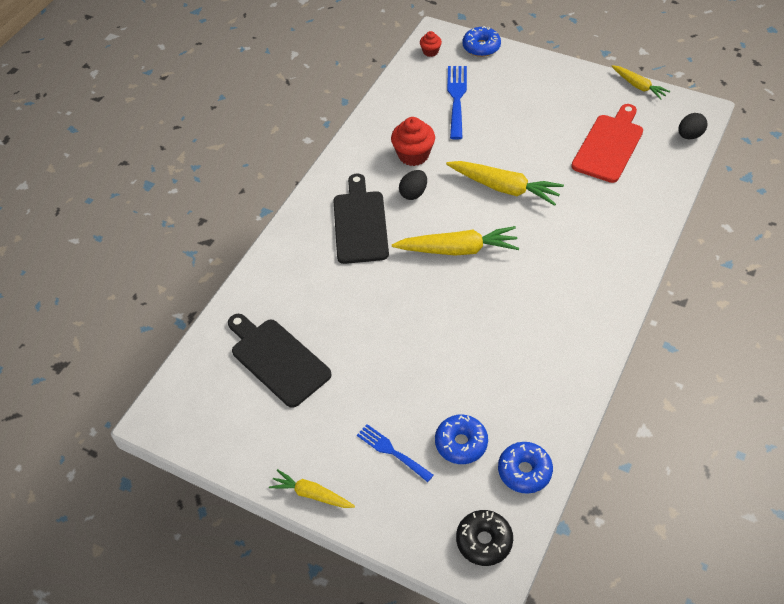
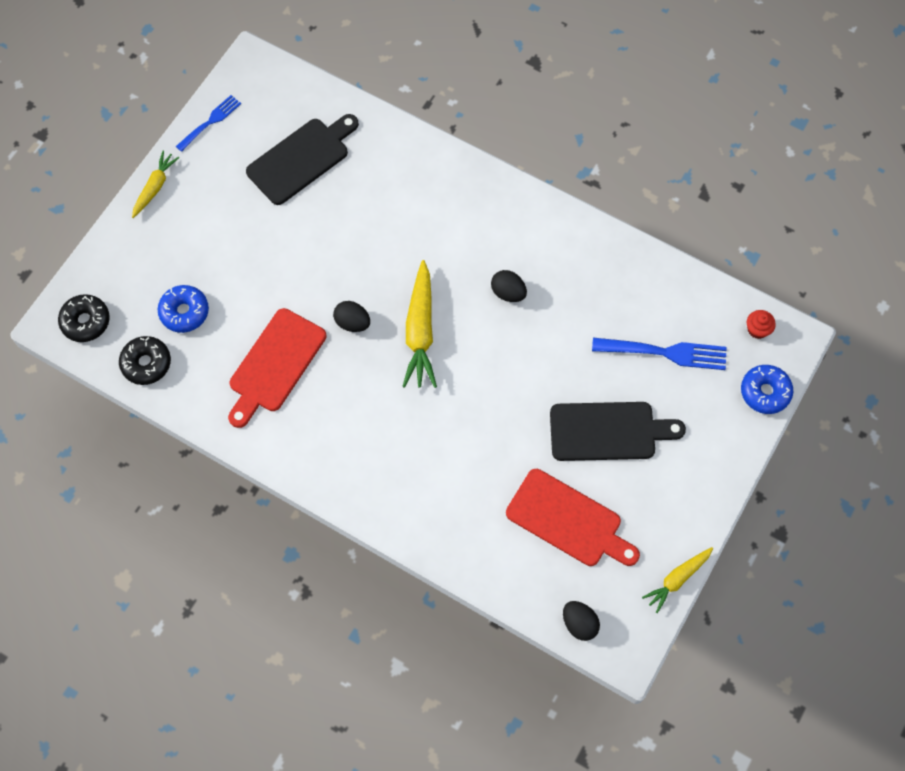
camera: 90 degrees right, 15 degrees up
(360, 223) = (468, 236): black cutting board -> black cutting board (608, 431)
(391, 451) = (186, 253): blue fork -> blue fork (210, 121)
(413, 155) = (569, 296): red cupcake -> none
(455, 300) = (352, 323): none -> black egg
(504, 188) = (507, 390): yellow carrot -> none
(507, 356) = (275, 364): none -> red cutting board
(524, 471) = (146, 363): blue donut -> black donut

